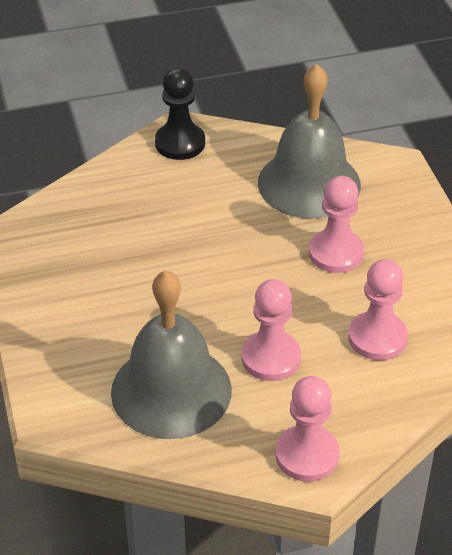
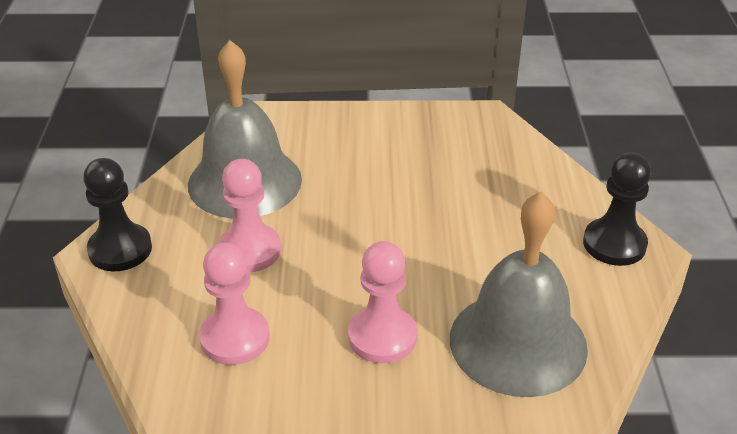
camera: 105 degrees right, 5 degrees down
(307, 455) = (120, 249): pink pawn -> black pawn

